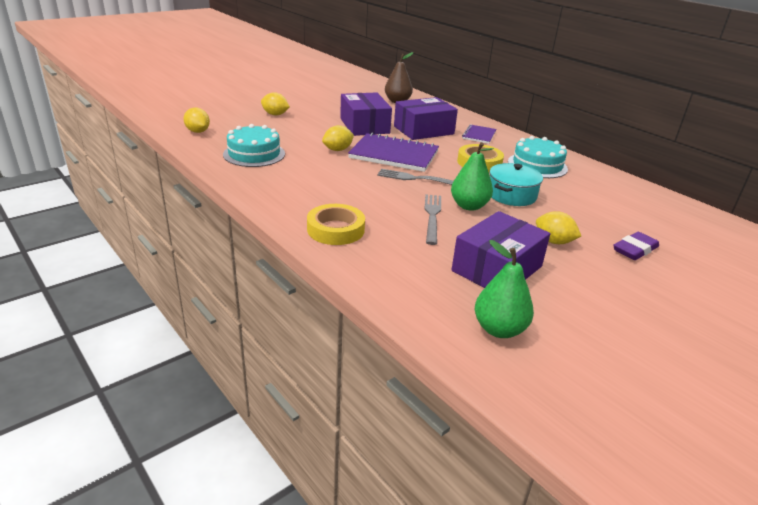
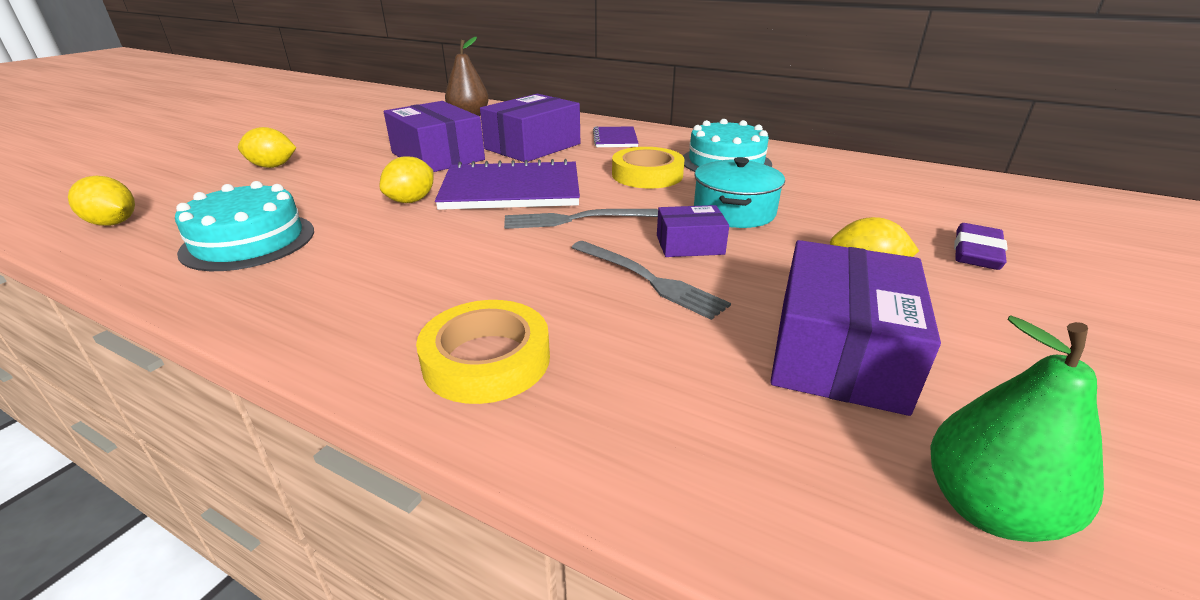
camera: 20 degrees left, 0 degrees up
(432, 217) = (648, 279): grey fork -> grey fork turned 150 degrees clockwise
(469, 206) = (690, 245): green pear -> purple box

